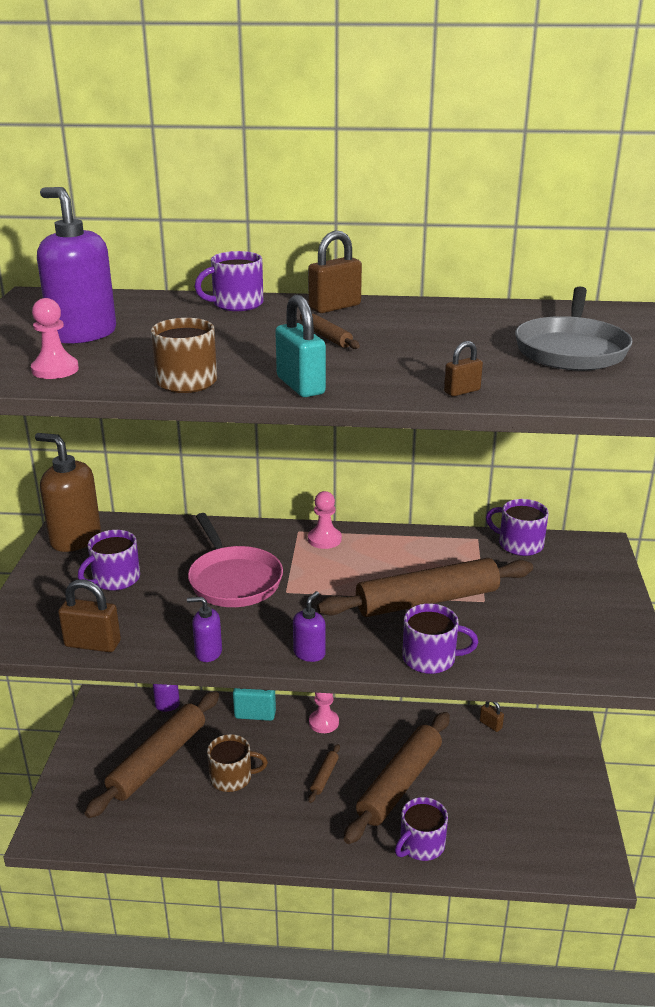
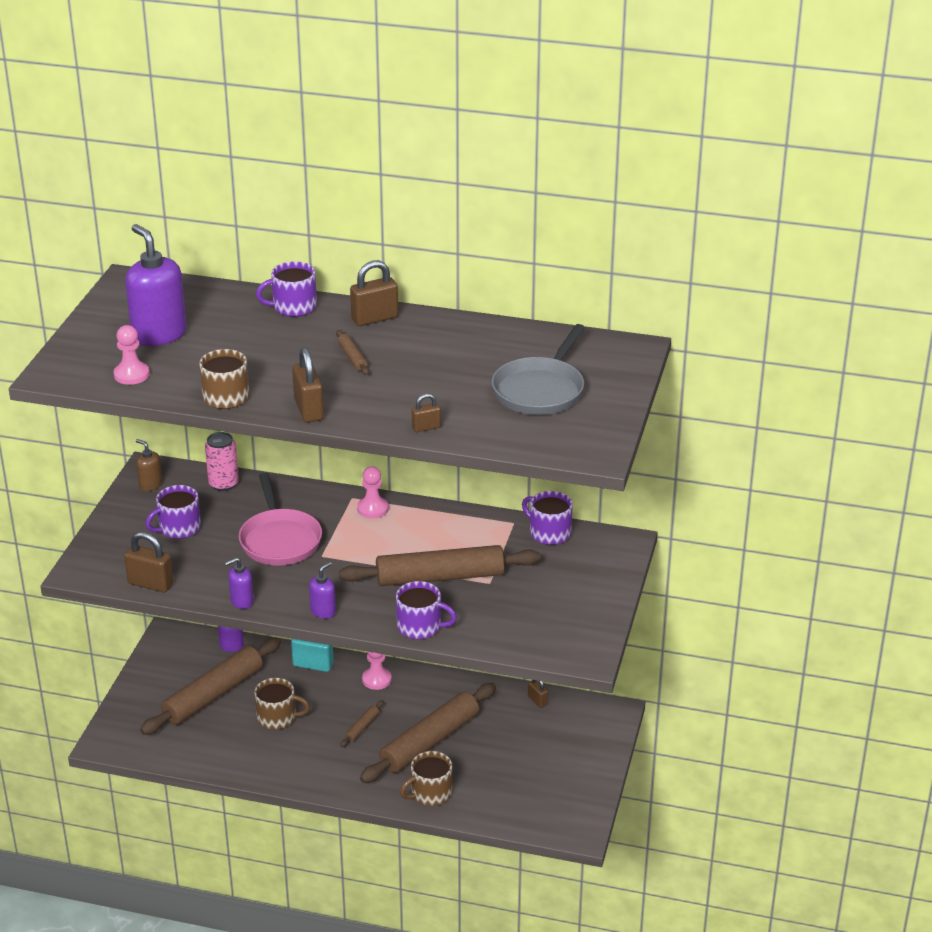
camera: 10 degrees right, 5 degrees up
(75, 539) = (150, 485): brown soap dispenser -> brown soap dispenser, size x0.50
(156, 530) = (223, 484): none -> pink can
(208, 652) = (241, 601): purple soap dispenser -> purple soap dispenser turned 45 degrees counterclockwise
(300, 386) = (309, 410): turquoise padlock -> brown padlock
(421, 844) = (430, 793): purple mug -> brown mug

